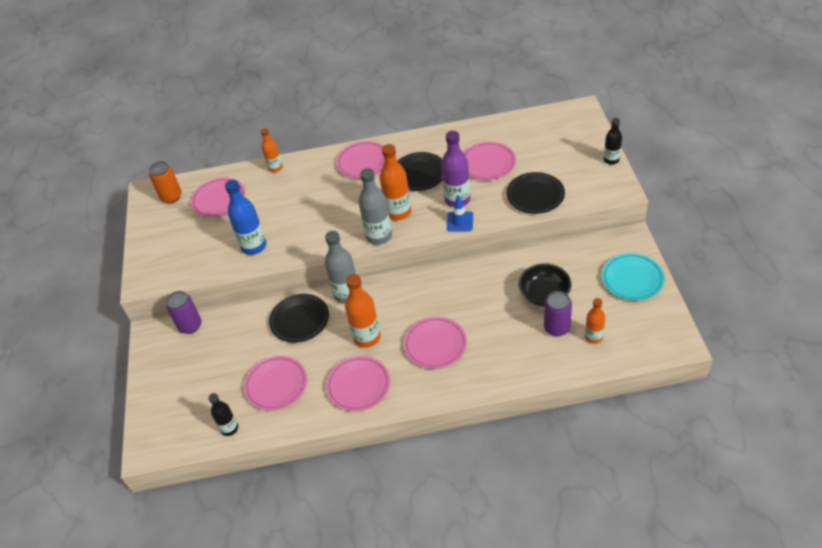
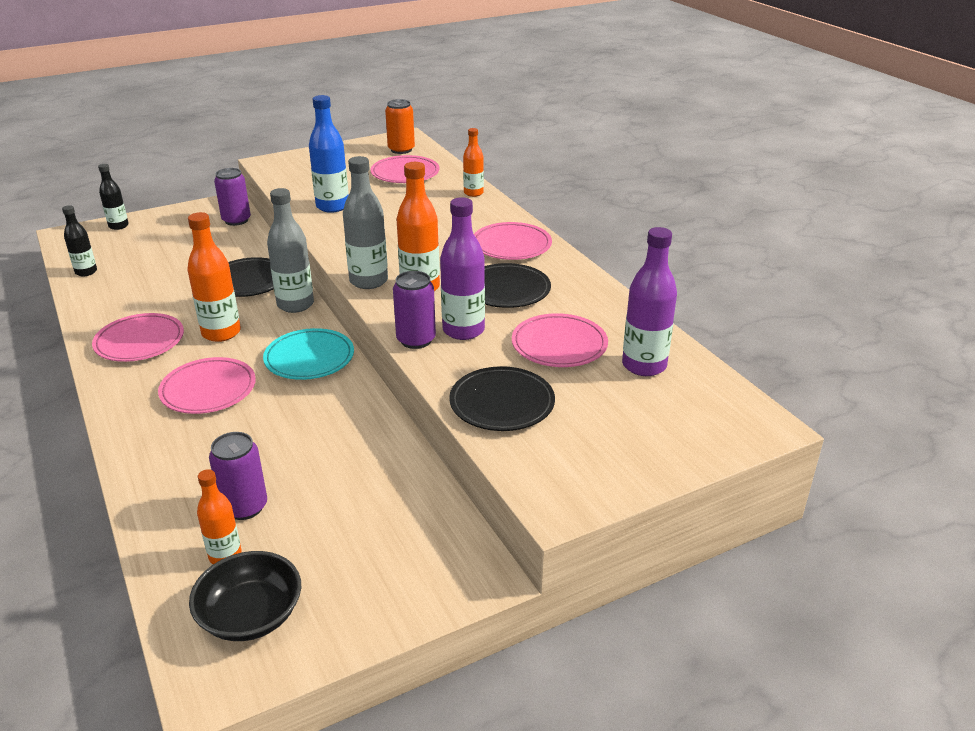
camera: 65 degrees right, 15 degrees down
(276, 385) = (146, 286): pink plate -> none
(460, 221) = (416, 340): blue traffic cone -> purple can
(519, 136) = (644, 365): none -> purple bottle
(544, 294) = (320, 481): black bowl -> black bowl (251, 615)
(611, 160) = (639, 482): black bottle -> black bottle (118, 226)
(632, 279) = (374, 592): turquoise plate -> turquoise plate (309, 358)

